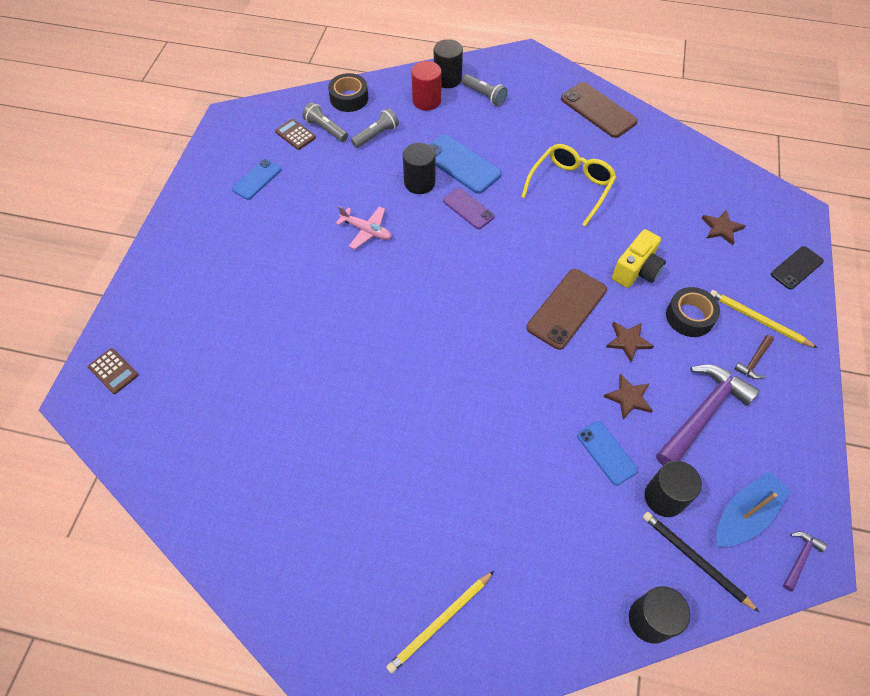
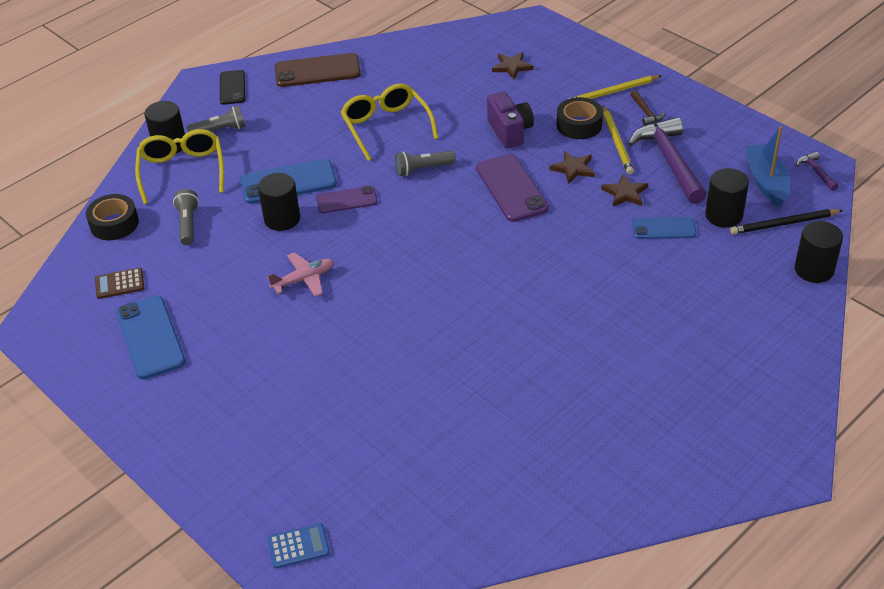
camera: 55 degrees left, 15 degrees down
(113, 371) = (298, 546): brown calculator -> blue calculator
(257, 179) = (150, 337): blue phone -> blue phone, size x1.60
(326, 129) = (138, 257): grey flashlight -> grey flashlight (423, 169)
(426, 101) = (182, 171): red cylinder -> yellow glasses
(440, 622) = (742, 391): yellow pencil -> yellow pencil (617, 142)
(567, 309) = (511, 188): brown phone -> purple phone
(636, 271) = (510, 131): yellow camera -> purple camera
(796, 268) = (583, 49): black phone -> black phone (232, 87)

